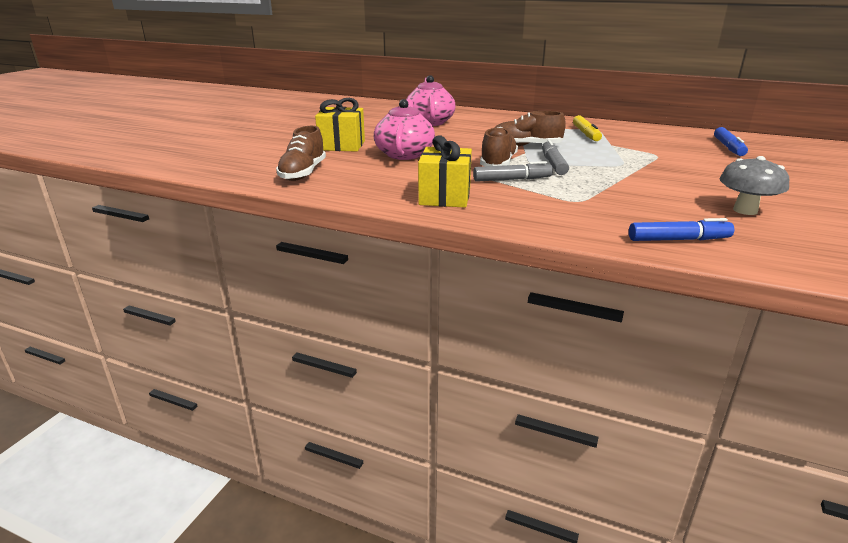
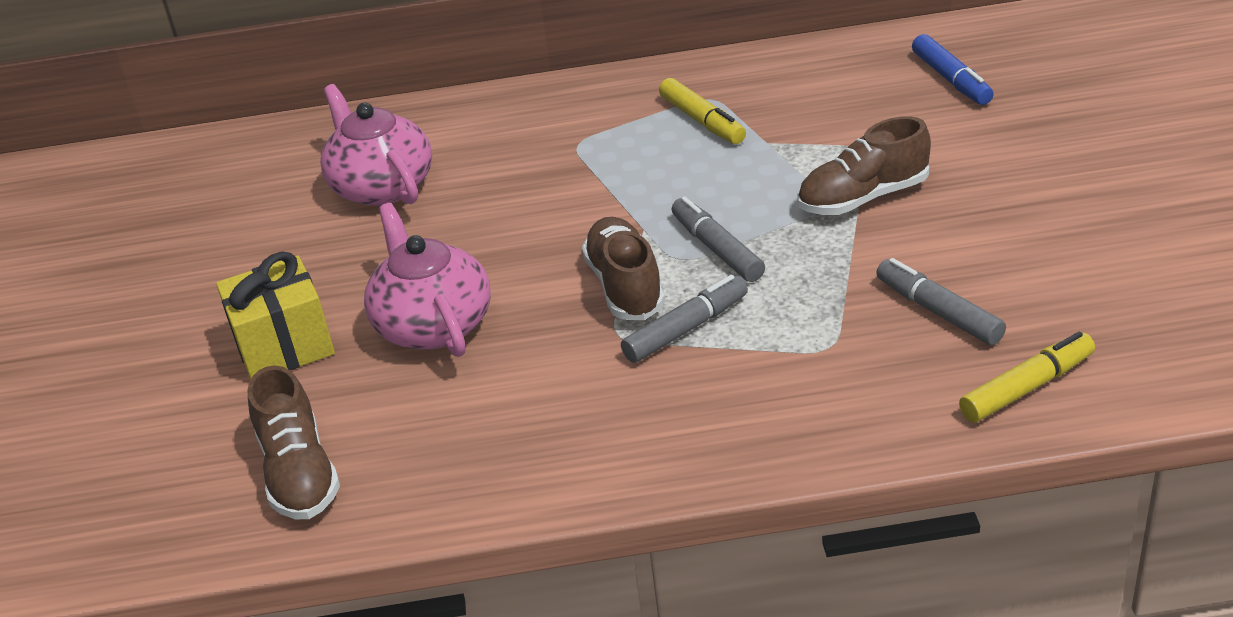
camera: 25 degrees left, 10 degrees up
(445, 197) = (618, 431): yellow gift -> none
(525, 146) = (629, 207): brown shoe -> brown shoe (863, 198)
(650, 205) = (938, 311): none -> grey marker
(678, 239) = (1027, 387): blue marker -> yellow marker
(745, 210) = (1069, 267): grey mushroom -> none

